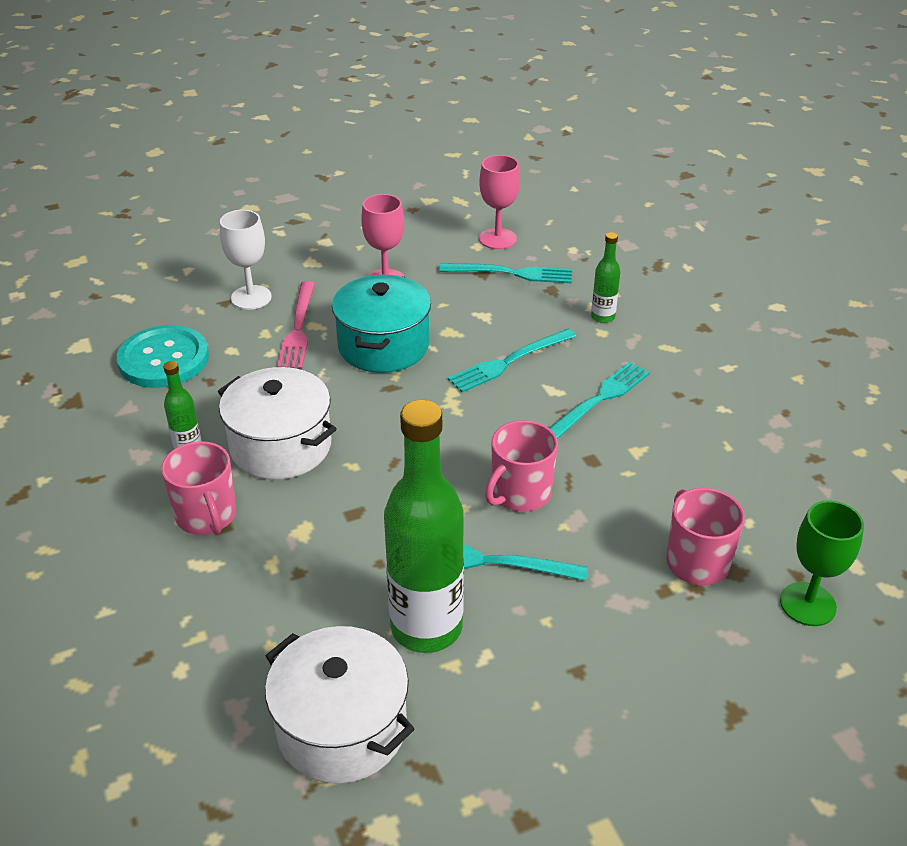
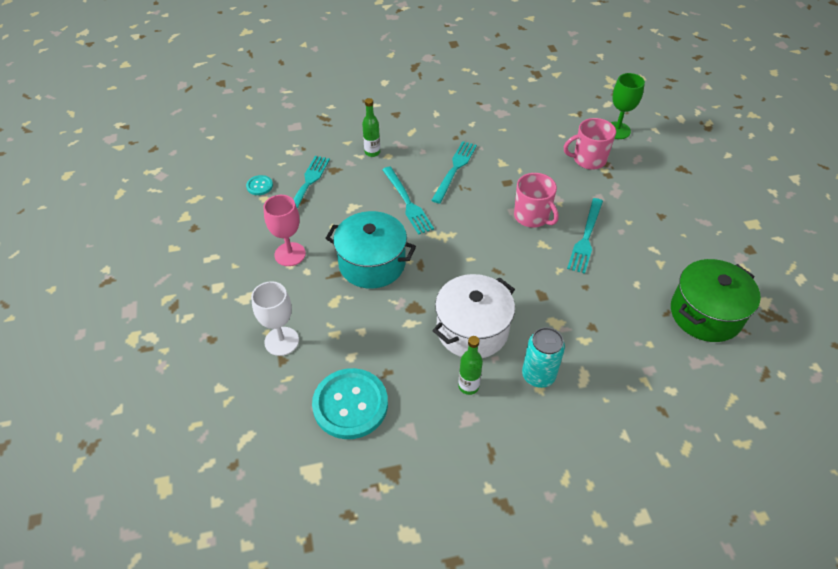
camera: 80 degrees left, 10 degrees up
(206, 516) = (538, 375): pink mug -> turquoise can
(298, 328) = (335, 312): pink fork -> none
(342, 728) = (705, 314): white pot -> green pot
(426, 627) = (634, 271): green bottle -> none
(497, 239) = (259, 186): pink goblet -> turquoise button
(598, 400) = (455, 170): turquoise fork -> turquoise fork turned 60 degrees clockwise

